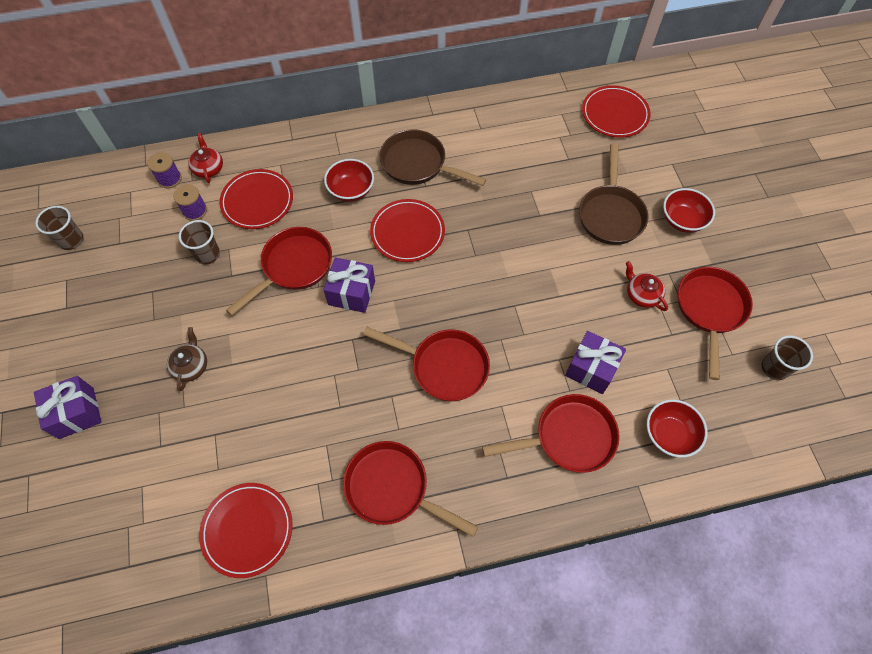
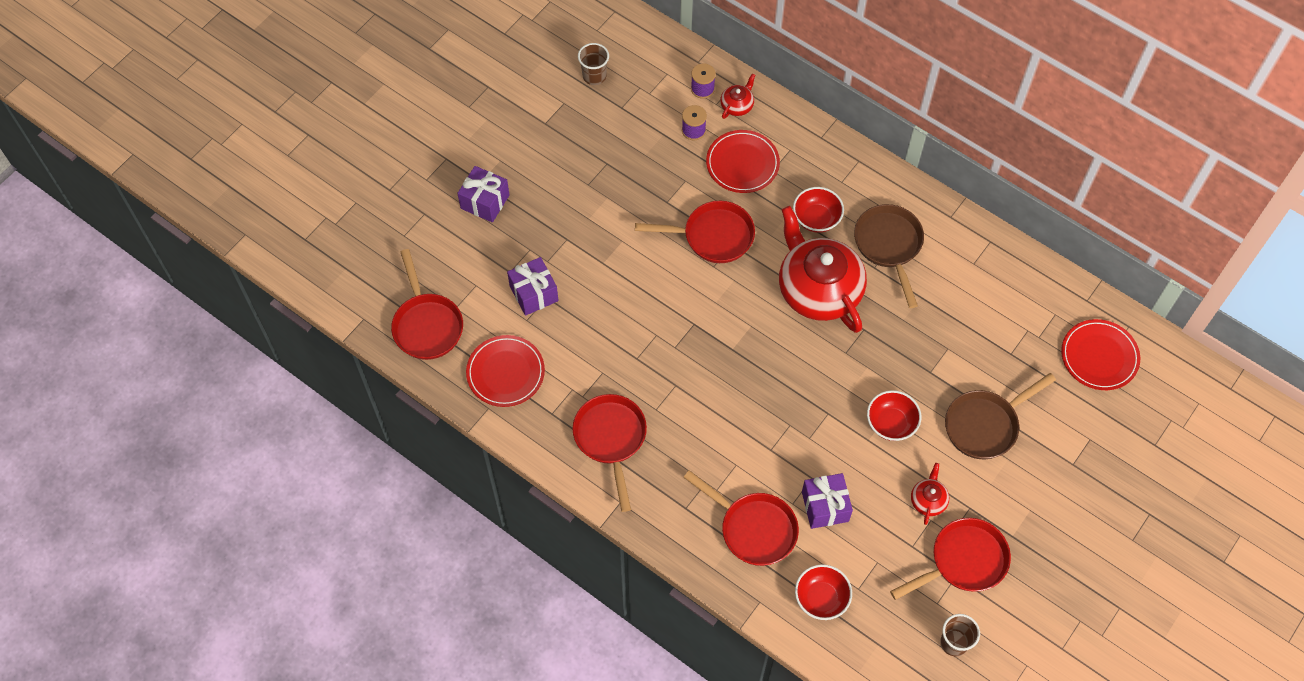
camera: 50 degrees right, 0 degrees up
(191, 366) = (578, 239): brown teapot -> none
(207, 254) = (668, 171): brown cup -> none
(351, 293) = (730, 293): purple gift -> purple gift (534, 293)
(407, 232) = (818, 289): red plate -> red teapot
(444, 366) = (730, 402): red pan -> red pan (427, 325)
(682, 220) = (1035, 485): red bowl -> red bowl (891, 423)

